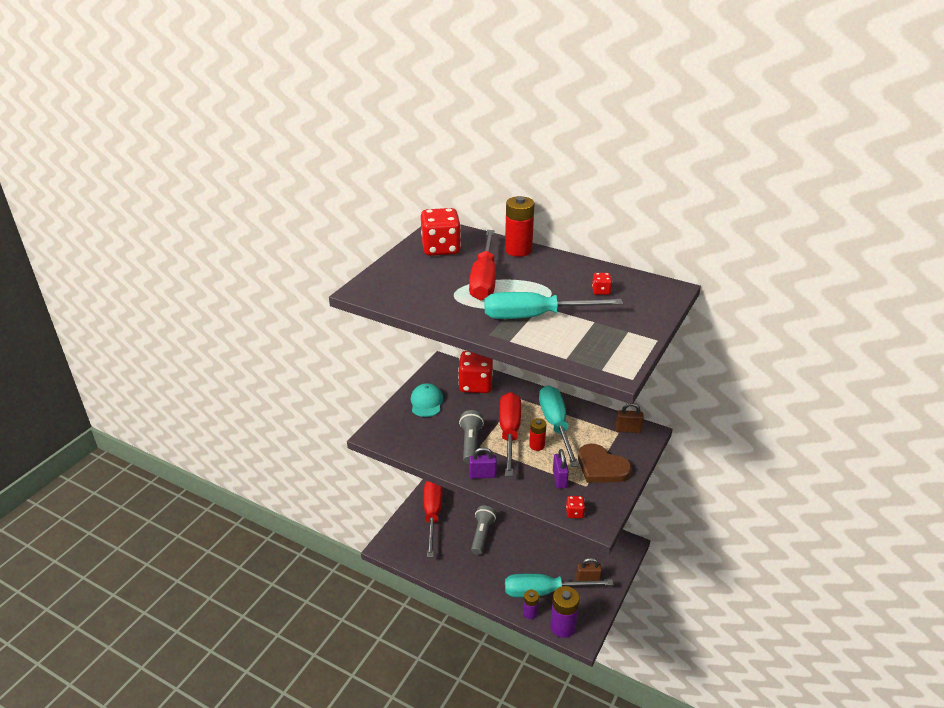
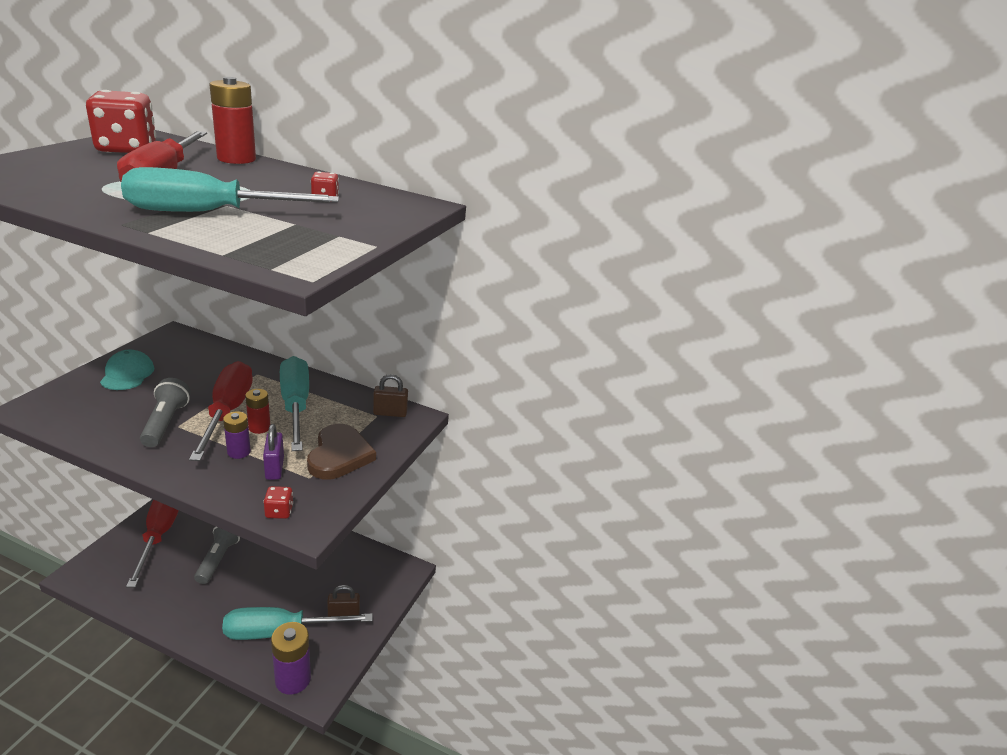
camera: 10 degrees left, 5 degrees down
(475, 385) = (206, 358): red dice -> none
(482, 475) = (164, 461): purple padlock -> none
(530, 613) = (252, 661): purple battery -> purple battery (239, 452)
(601, 467) = (339, 455): brown heart -> brown heart turned 120 degrees counterclockwise

